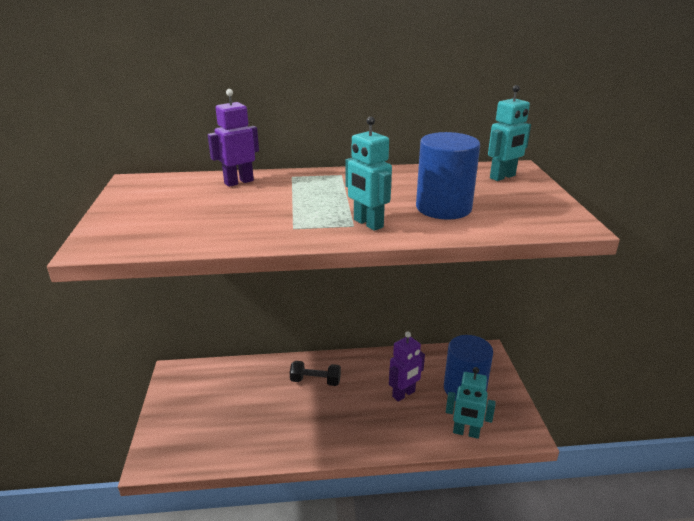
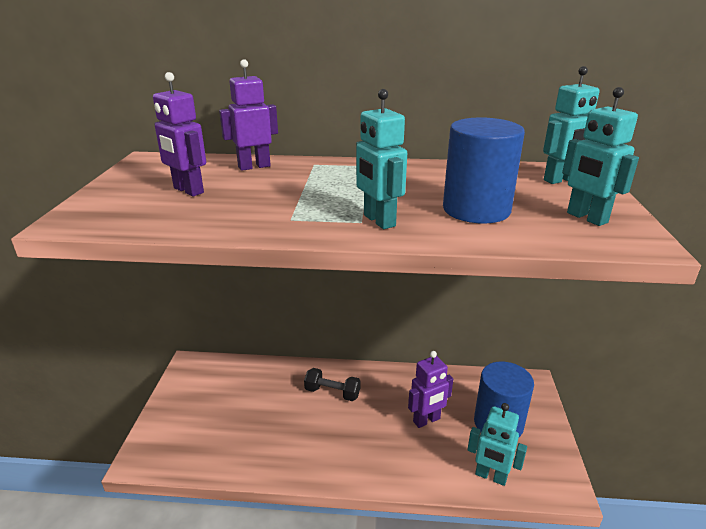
camera: 10 degrees right, 0 degrees up
(189, 209) = (188, 190): none -> purple robot
(530, 208) = (586, 218): none -> turquoise robot

